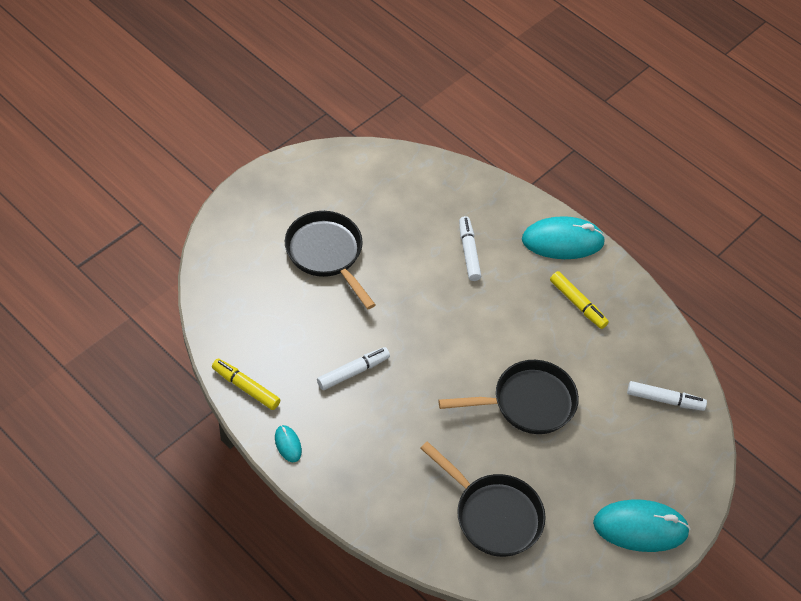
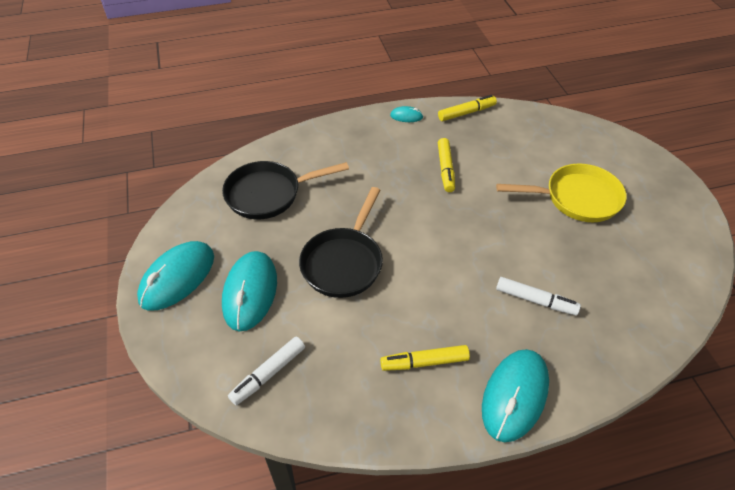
camera: 125 degrees right, 5 degrees down
(326, 254) = (577, 198): black pan -> yellow pan
(353, 372) = (445, 169): white marker -> yellow marker
(610, 458) = (250, 292): none -> turquoise mouse

